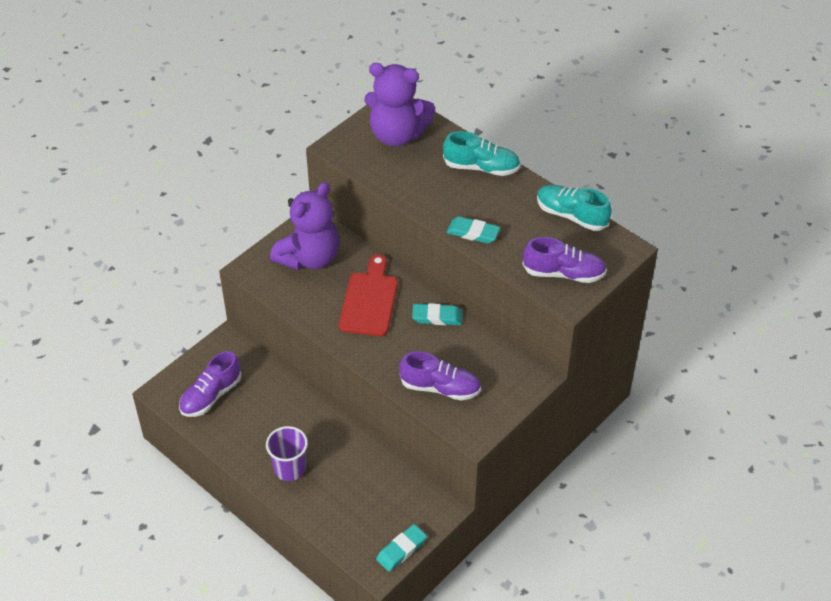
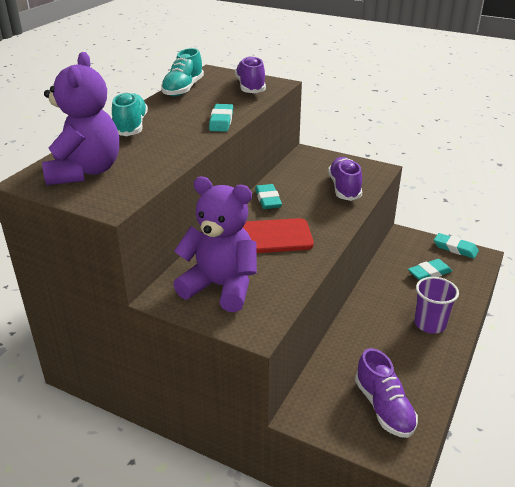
camera: 105 degrees left, 15 degrees down
(211, 396) = (384, 407): purple shoe -> purple shoe turned 45 degrees clockwise
(365, 503) = (429, 273): none -> turquoise eraser

